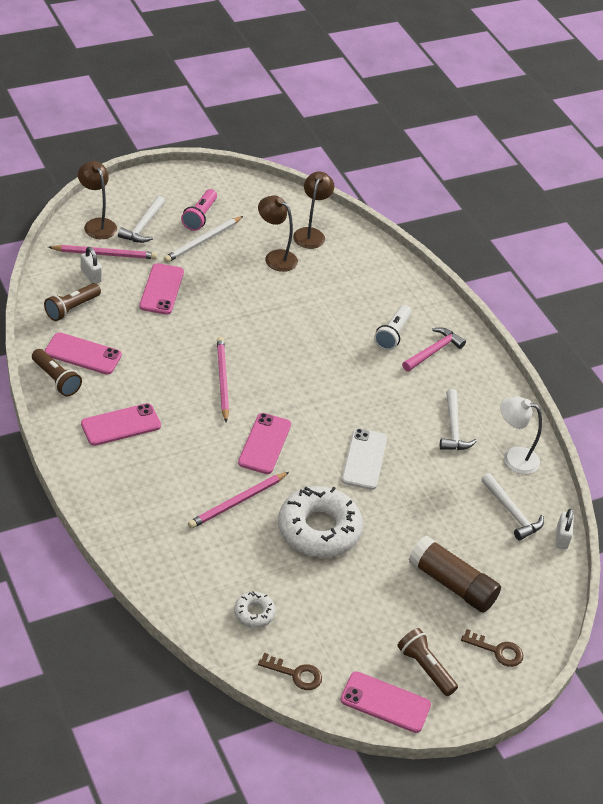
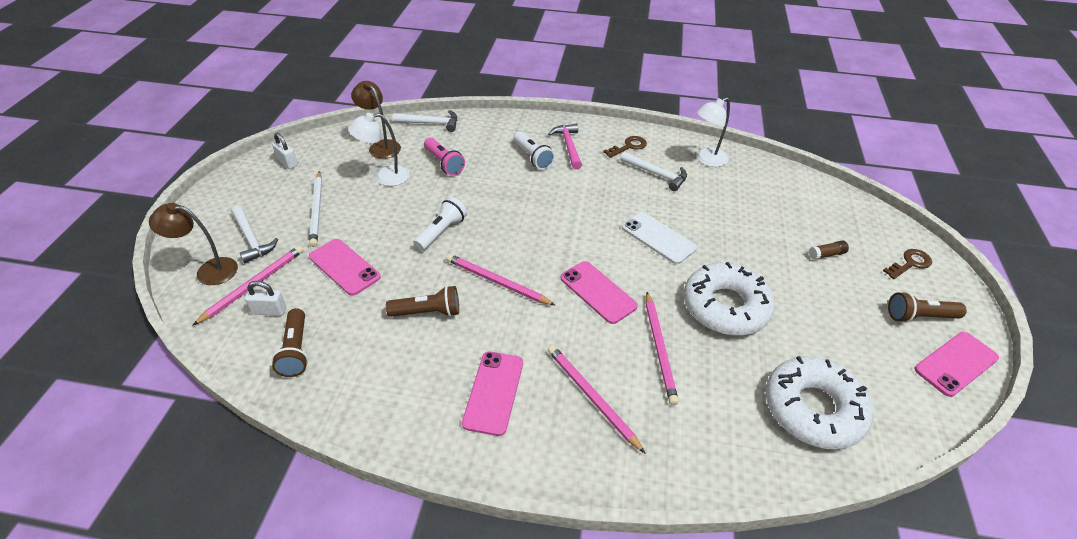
camera: 50 degrees left, 0 degrees up
(56, 379) = (382, 419): brown flashlight -> brown flashlight (428, 312)
(83, 354) = (368, 374): pink phone -> none
(159, 479) = (592, 397): none -> pink pencil
(200, 217) = (286, 197): pink flashlight -> pink flashlight (444, 163)
(245, 322) = (441, 232): none -> white flashlight
(254, 613) = (813, 409): white donut -> white donut, size x2.15
(275, 257) = (385, 177): brown lamp -> white lamp
(295, 674) = (905, 415): brown key -> brown key (628, 146)
(452, 584) = (826, 254): brown glue stick -> brown glue stick, size x0.43
(512, 513) = (763, 187): white hammer -> white hammer (430, 123)
(561, 538) = (801, 175): white padlock -> white padlock (287, 162)

